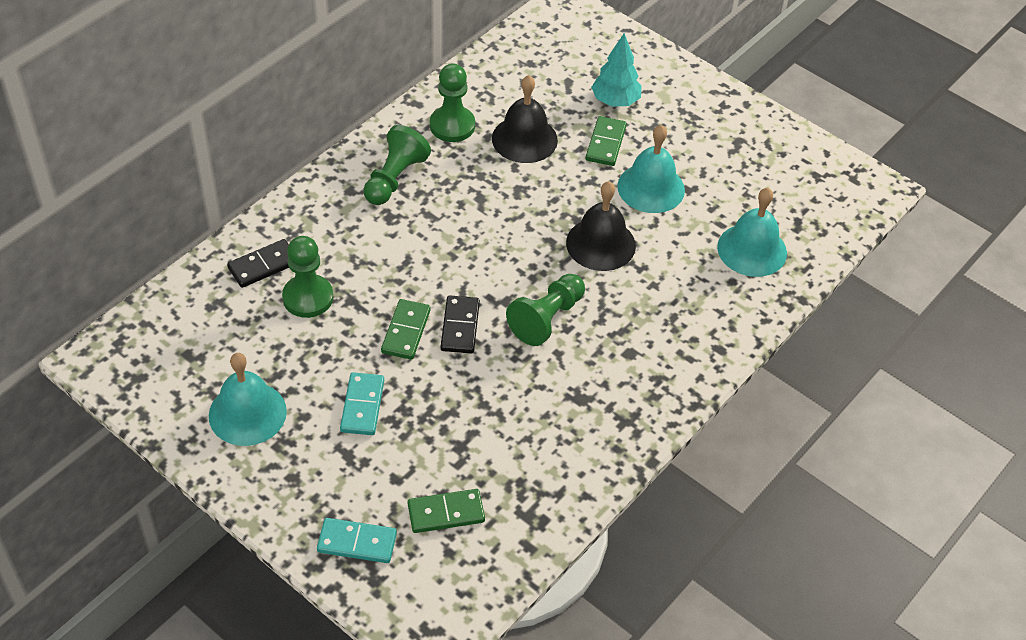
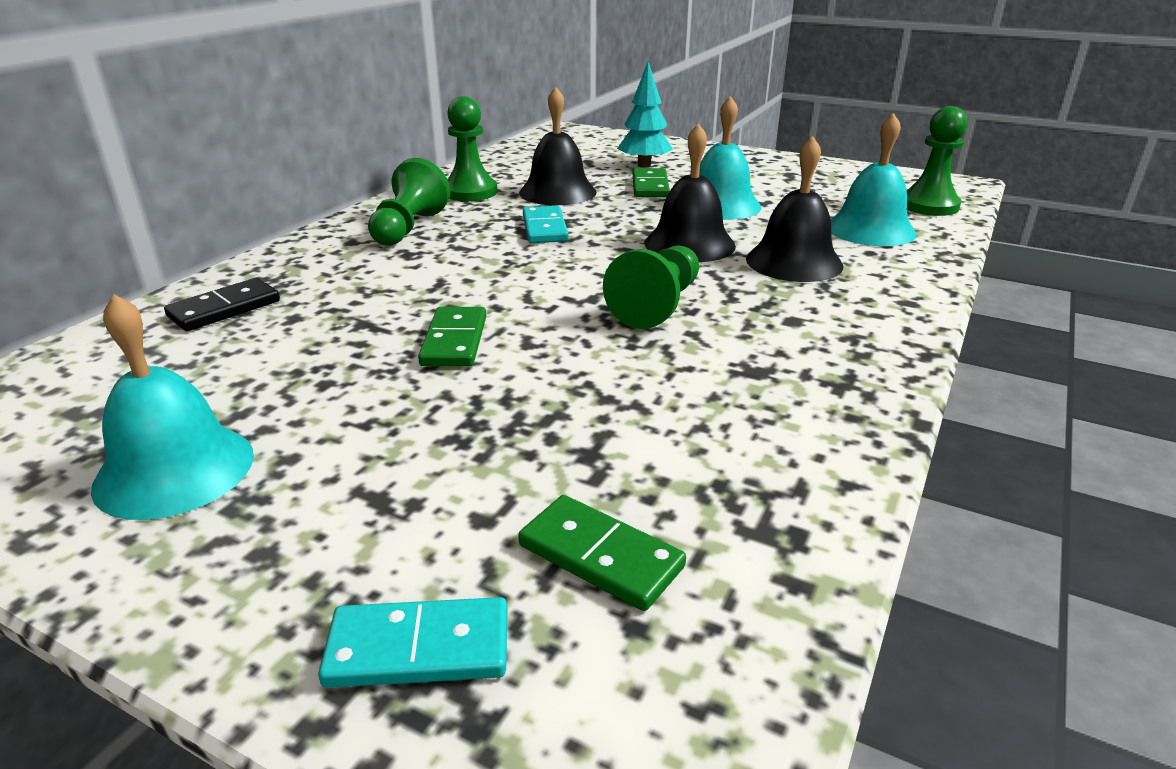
camera: 10 degrees left, 20 degrees down
(308, 297) = (294, 328): green pawn -> green pawn (929, 206)
(362, 406) = (397, 429): turquoise domino -> turquoise domino (544, 228)
(446, 513) = (601, 556): green domino -> green domino turned 60 degrees clockwise
(460, 326) = (535, 327): black domino -> none
(667, 284) = (794, 262): none -> black bell

